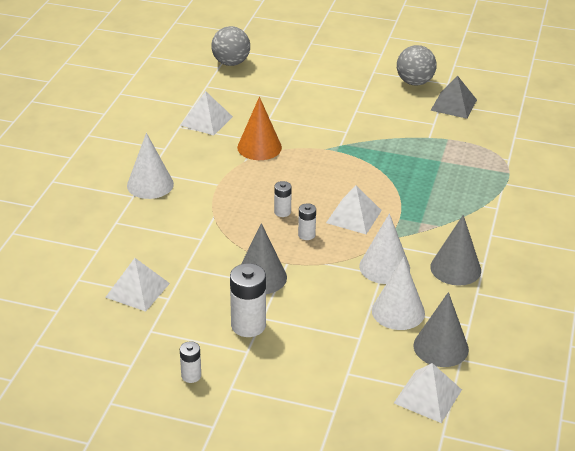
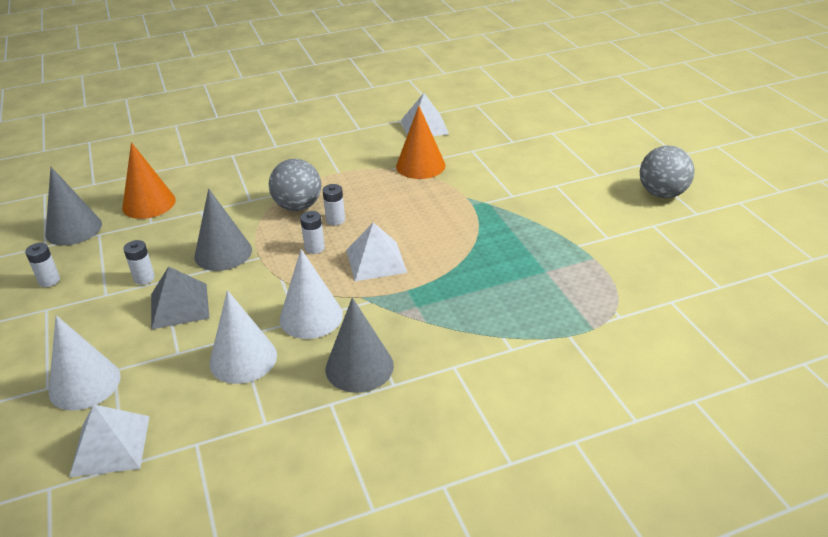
camera: 55 degrees right, 0 degrees up
(137, 290) = (149, 203): white pyramid -> orange cone
(150, 184) = (300, 145): white cone -> white cone (84, 384)
(231, 63) = (528, 98): grey ball -> grey ball (298, 206)
(248, 325) = (144, 278): white battery -> white battery, size x0.54
(441, 347) = (205, 418): grey cone -> grey cone (73, 229)
(453, 105) = (663, 234): grey pyramid -> grey pyramid (179, 305)

